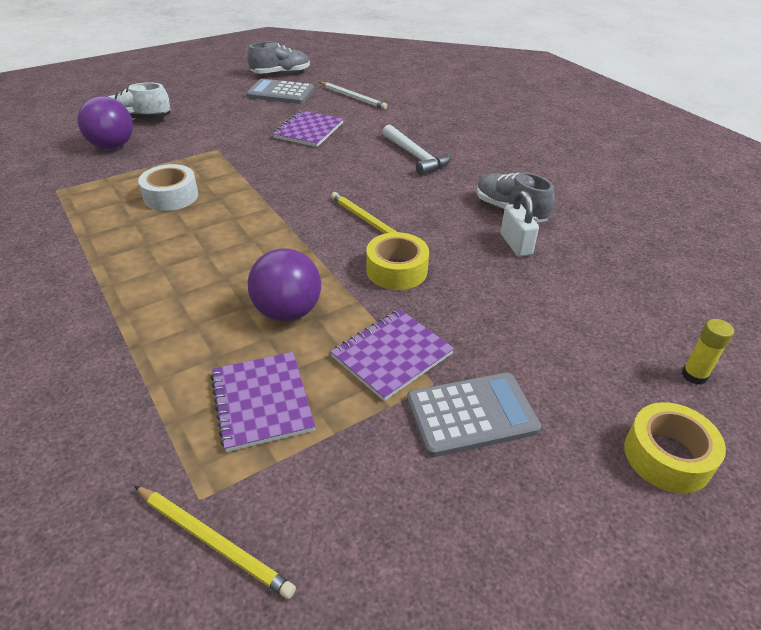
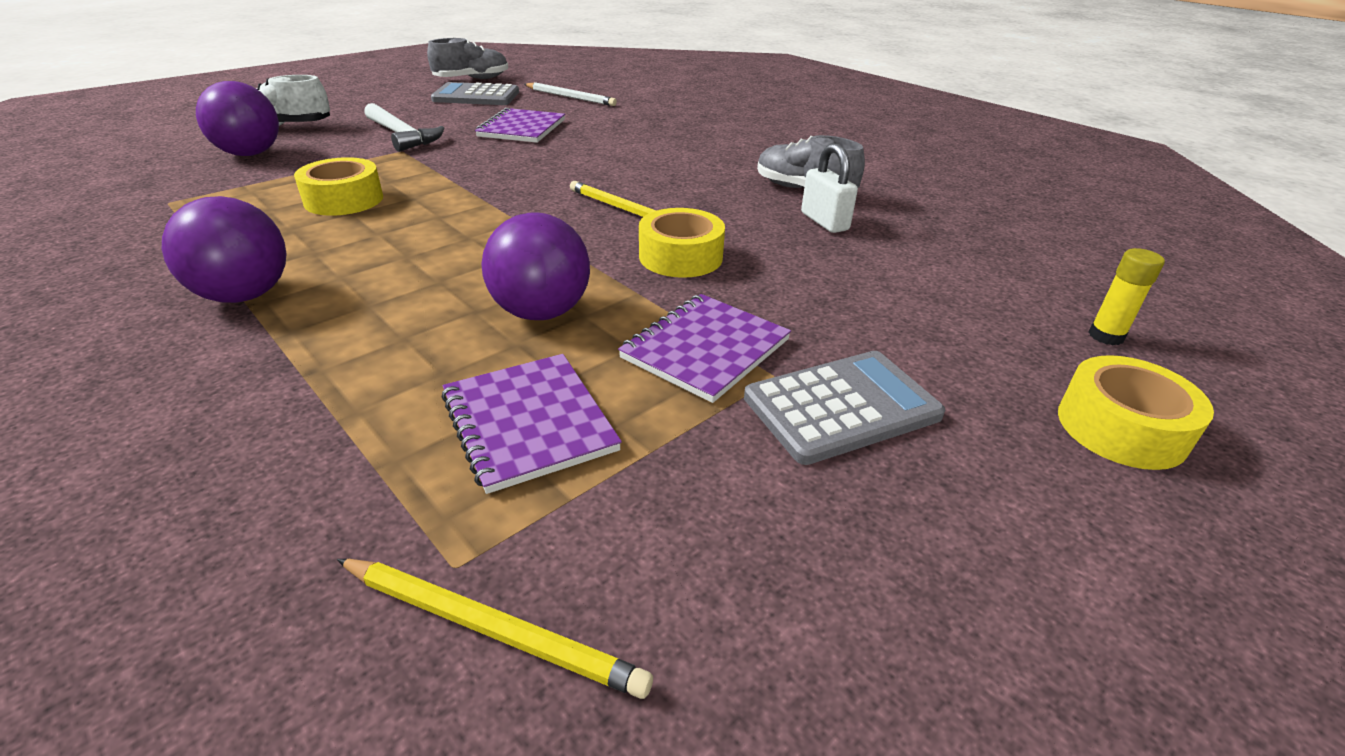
camera: 10 degrees left, 5 degrees down
(99, 278) = (244, 295): none -> purple ball
(171, 196) = (344, 200): white tape -> yellow tape
(416, 156) = (667, 146): white hammer -> white hammer (402, 135)

